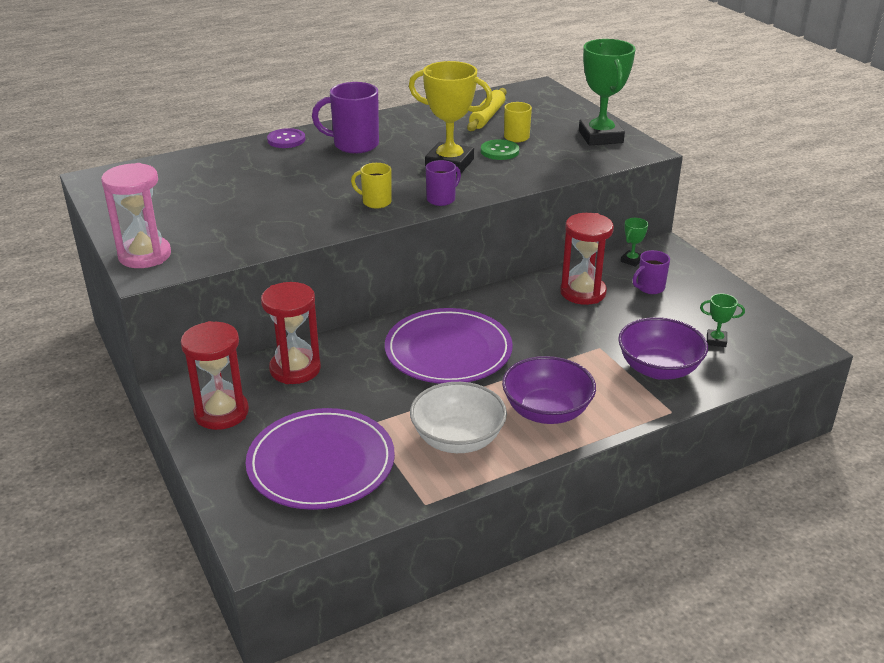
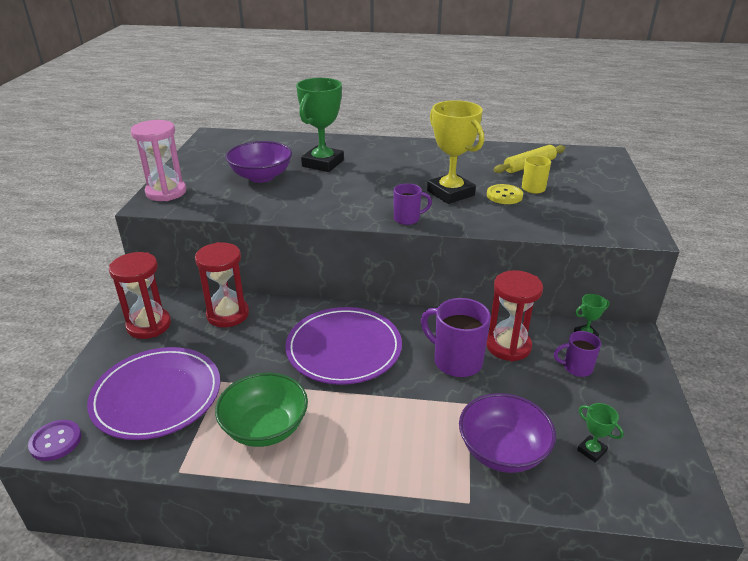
camera: 35 degrees right, 0 degrees up
(286, 140) = (357, 142): purple button -> purple button (55, 441)
(354, 145) = (398, 159): purple mug -> purple mug (456, 361)
(375, 202) = (356, 205): yellow mug -> none
(458, 439) = (265, 428): white bowl -> green bowl
(499, 151) = (504, 195): green button -> yellow button
(547, 411) = (359, 440): purple bowl -> purple bowl (261, 177)
(600, 137) = (612, 209): green trophy -> green trophy (323, 163)

